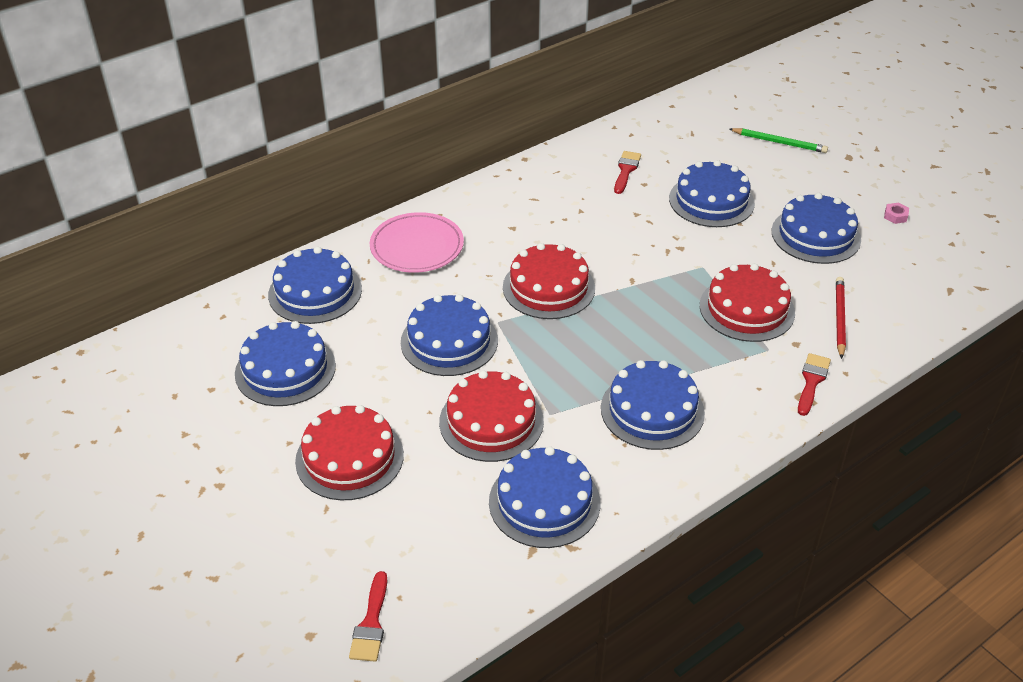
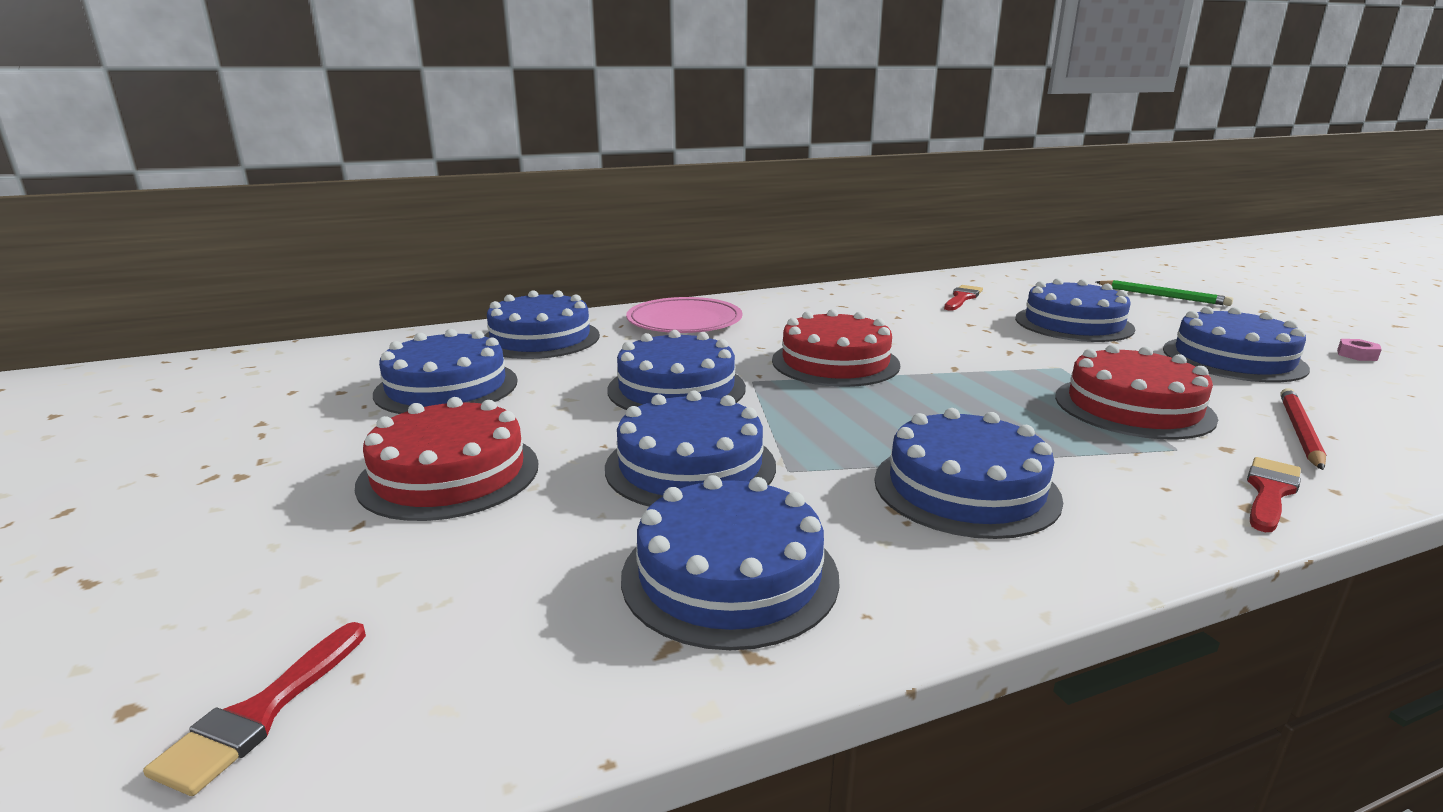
camera: 15 degrees right, 20 degrees down
(491, 421) = (690, 466): red cake -> blue cake

